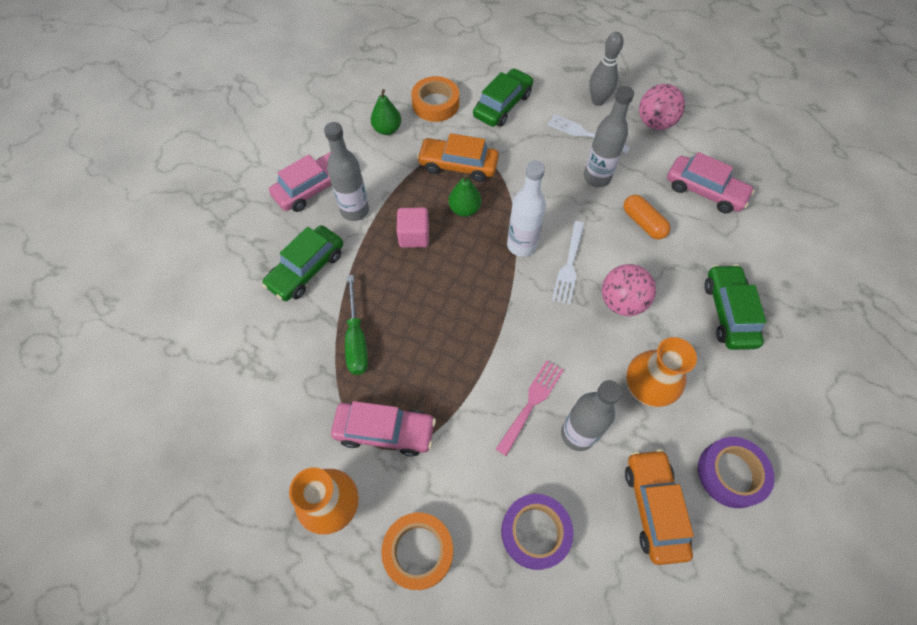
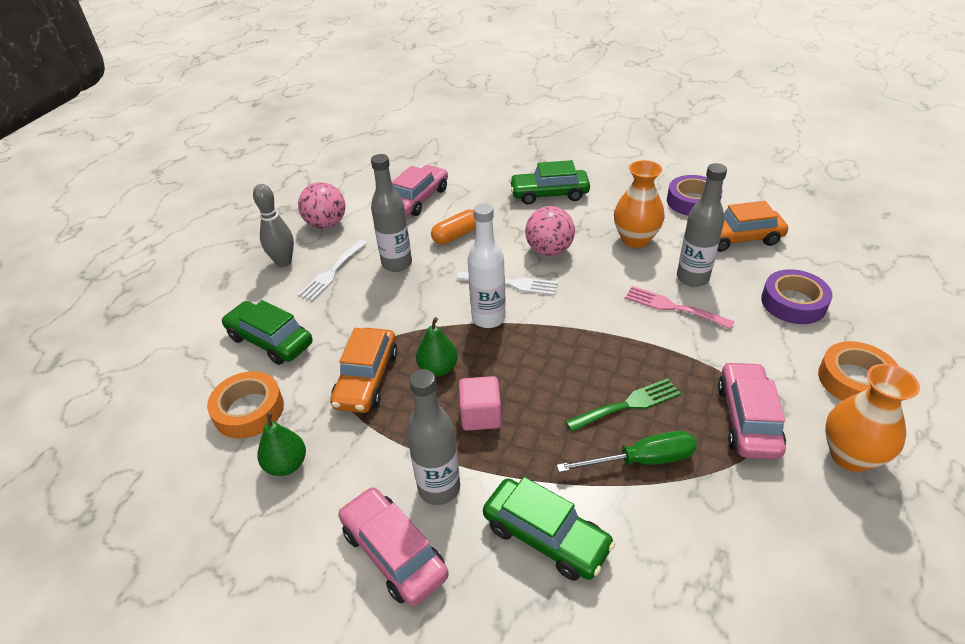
camera: 90 degrees left, 20 degrees down
(412, 339) = (628, 404): none -> green fork

